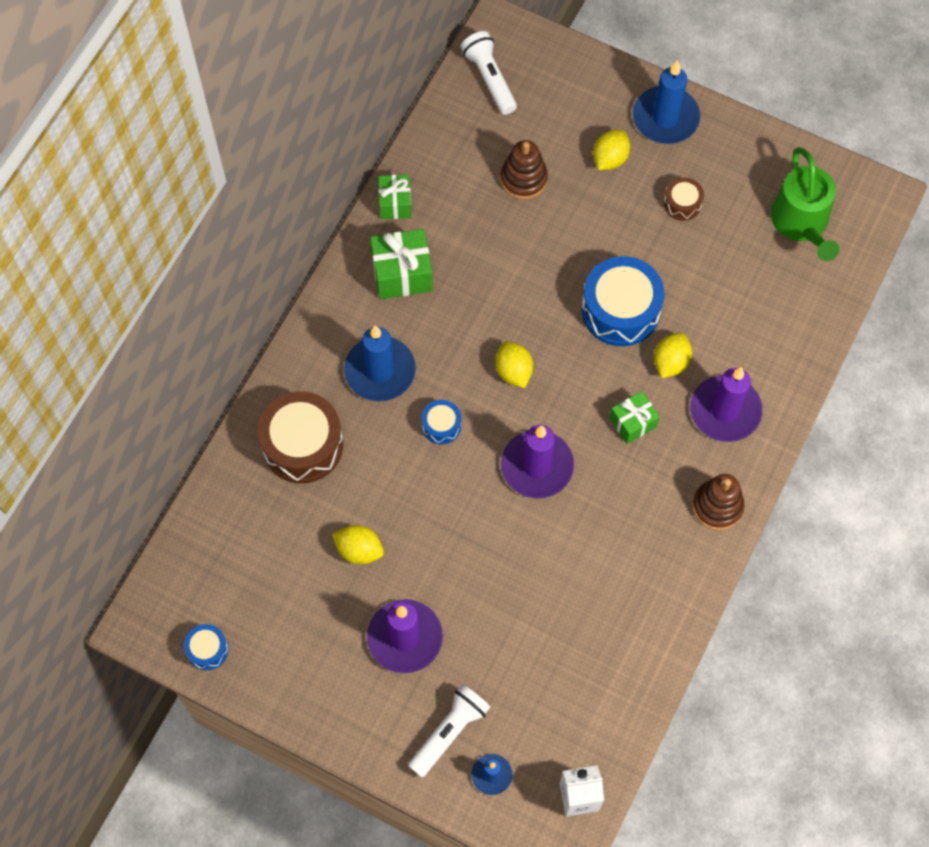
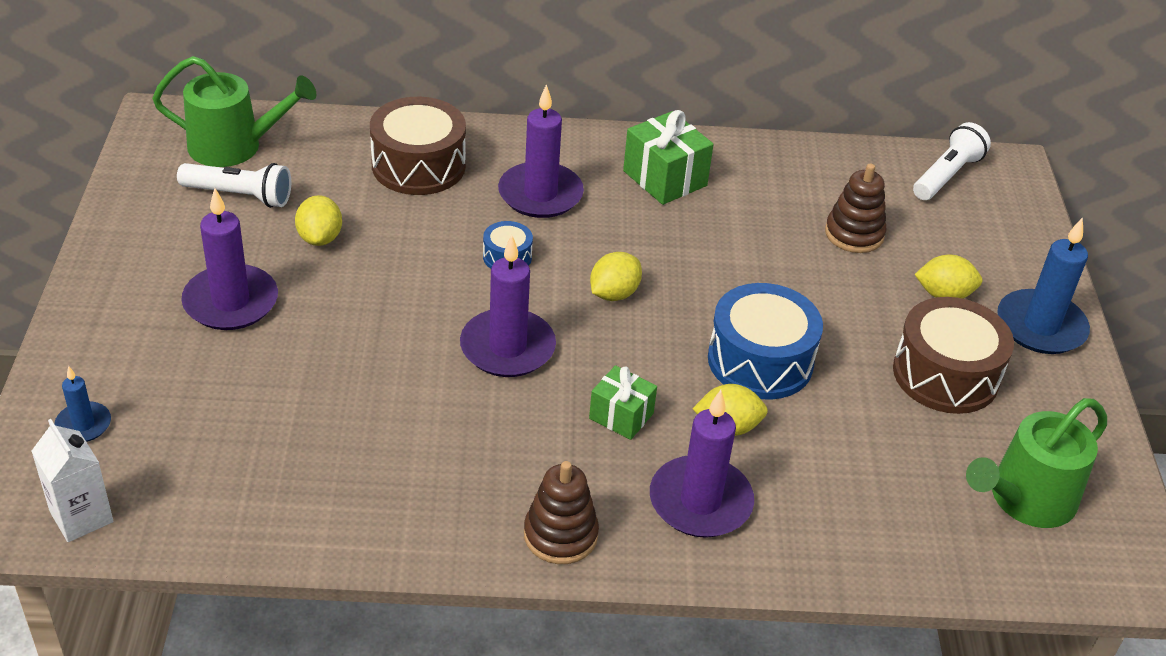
camera: 60 degrees right, 25 degrees down
(207, 650) = (151, 166): blue drum -> none
(210, 577) = (233, 146): none -> green watering can
(380, 371) = (540, 194): blue candle -> purple candle
(395, 203) = (741, 151): green gift -> none
(449, 732) = (126, 372): white flashlight -> white flashlight (239, 196)
(682, 204) = (945, 374): brown drum -> brown drum, size x2.04

